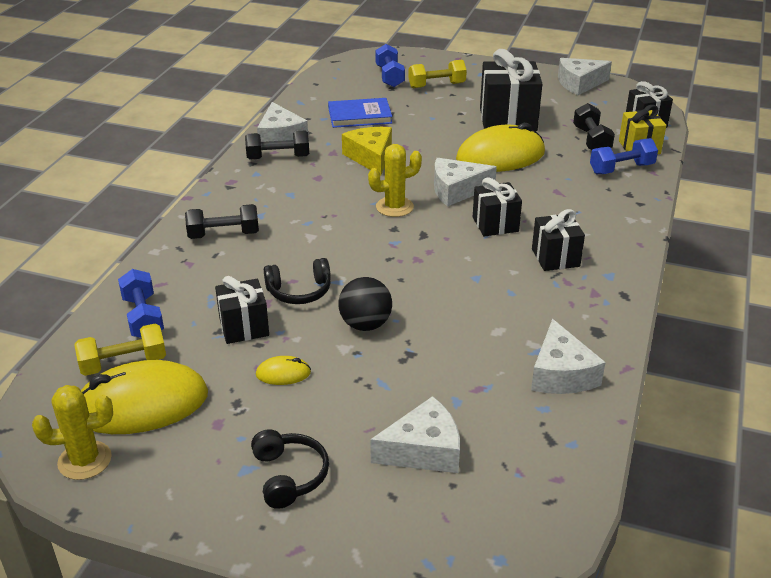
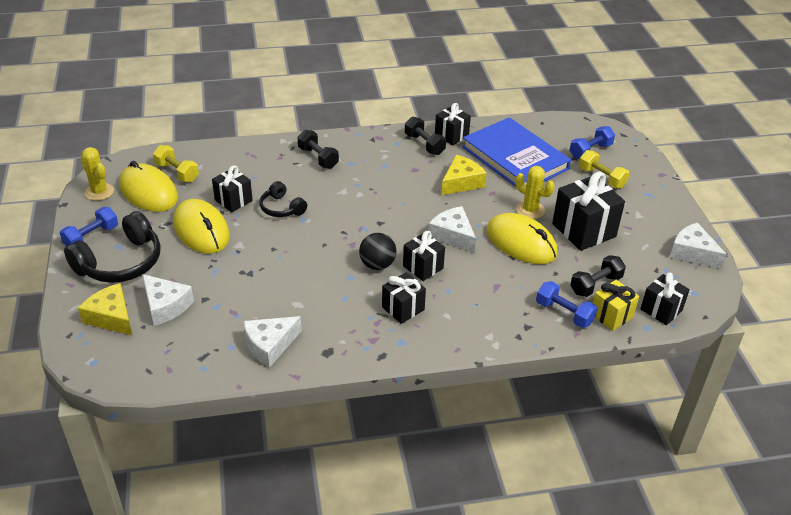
camera: 60 degrees right, 5 degrees up
(143, 317) = (219, 162): blue dumbbell -> blue dumbbell (91, 237)
(280, 137) = (451, 135): white cheese -> black gift
(283, 373) = (201, 230): yellow mouse -> yellow mouse, size x2.31
(289, 476) = (121, 262): black headphones -> black headphones, size x1.78
(359, 116) = (515, 158): blue book -> blue book, size x1.85
(365, 324) = (266, 245): black ball -> black ball (377, 265)
(394, 207) = (406, 214): yellow cactus -> yellow cactus (530, 210)
(410, 515) = (111, 317): none -> yellow cheese

